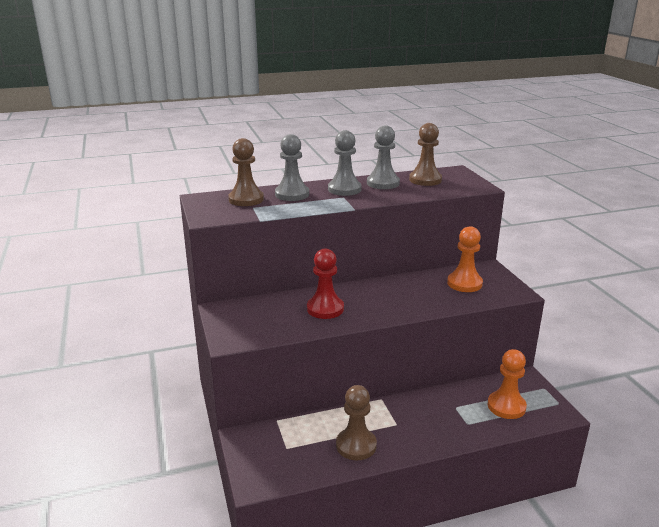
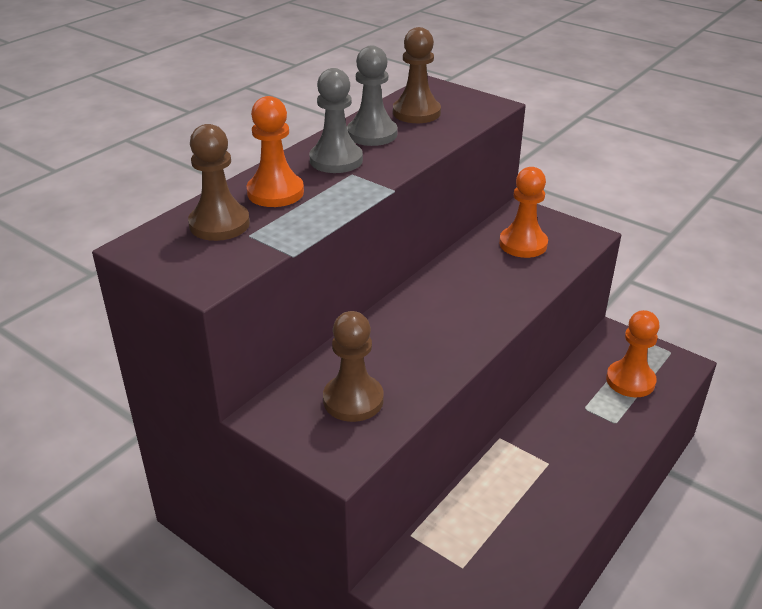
camera: 35 degrees left, 10 degrees up
(292, 194) = (275, 192): grey pawn -> orange pawn
(325, 309) = (408, 351): red pawn -> none
(356, 445) = (535, 516): brown pawn -> brown pawn (353, 400)

